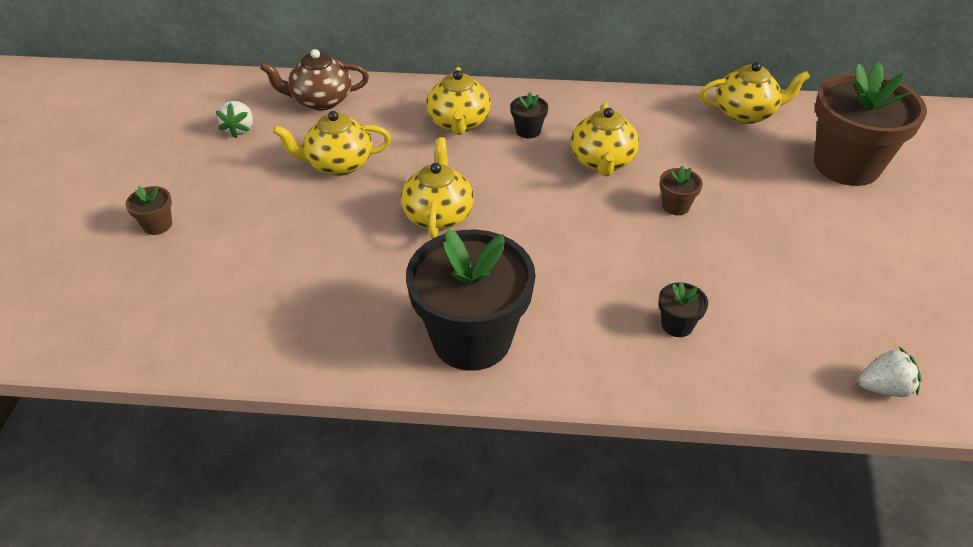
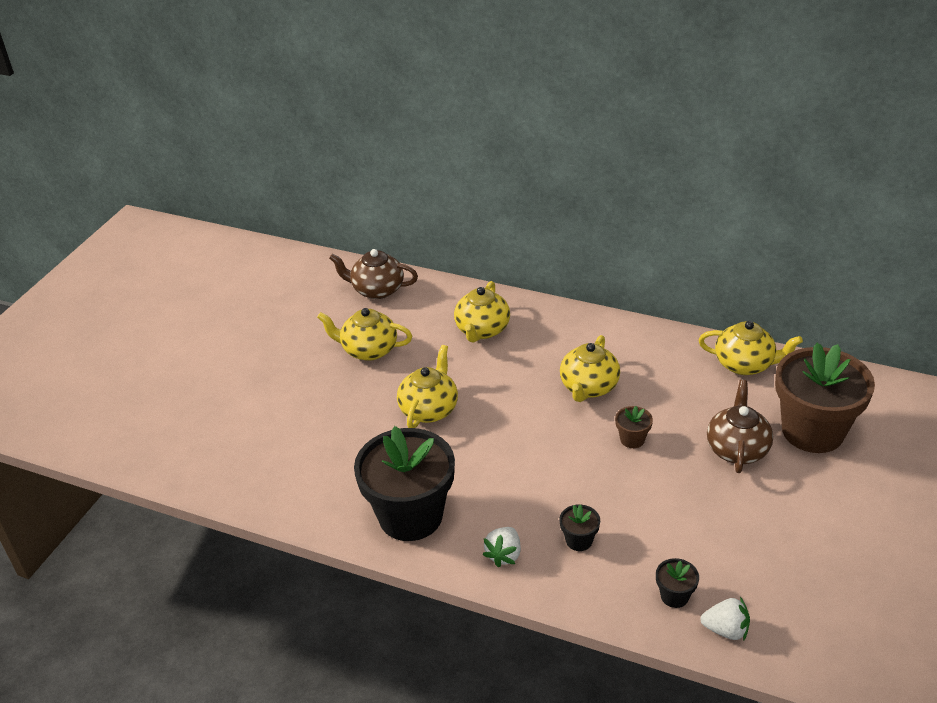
camera: 20 degrees right, 5 degrees down
(157, 225) = (214, 377): brown flower pot -> none
(239, 129) = (303, 305): white strawberry -> white strawberry (504, 555)
(528, 131) = (538, 347): black flower pot -> black flower pot (674, 596)
(785, 196) = (737, 449): none -> brown teapot

